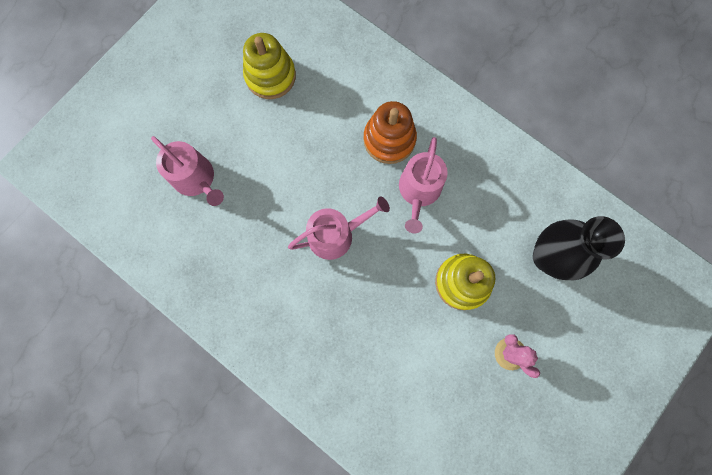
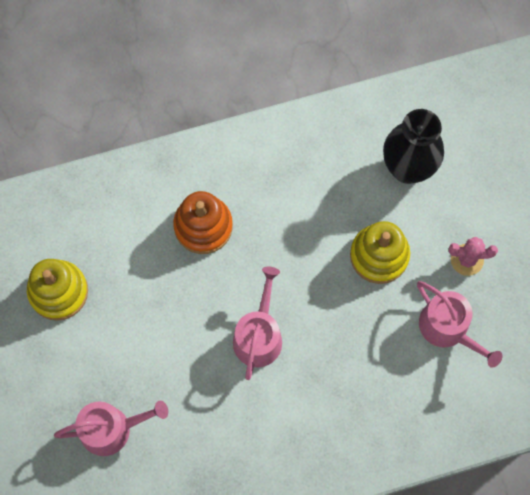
camera: 55 degrees left, 5 degrees down
(419, 191) = (271, 234): pink watering can -> pink watering can (448, 328)

